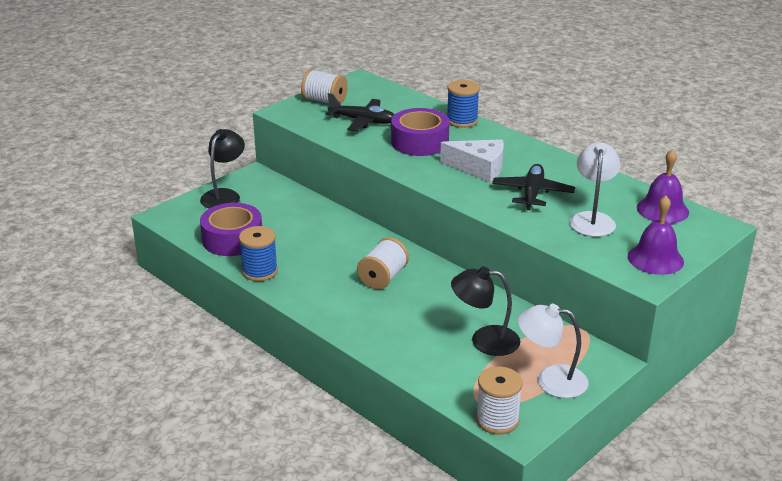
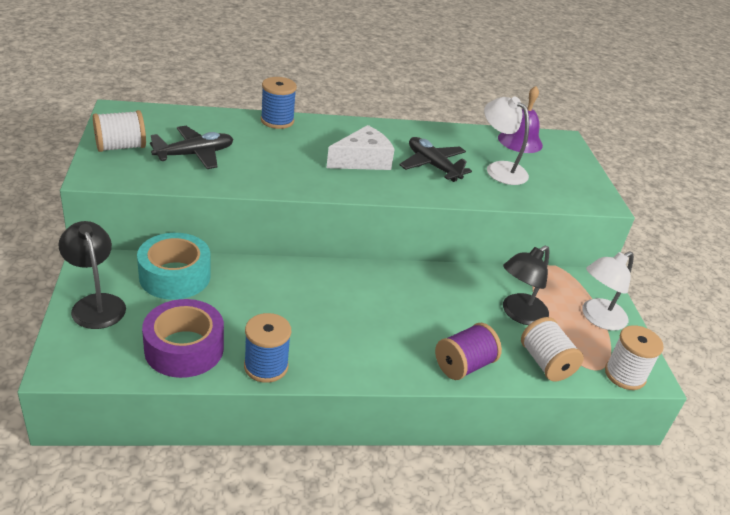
camera: 55 degrees left, 5 degrees up
(287, 202) = (175, 276): none -> turquoise tape
(381, 341) = (464, 365): none -> purple spool
(383, 278) = (373, 305): white spool -> white spool (545, 363)
(420, 142) = (278, 155): purple tape -> none
(655, 259) = (579, 182): purple bell -> none

